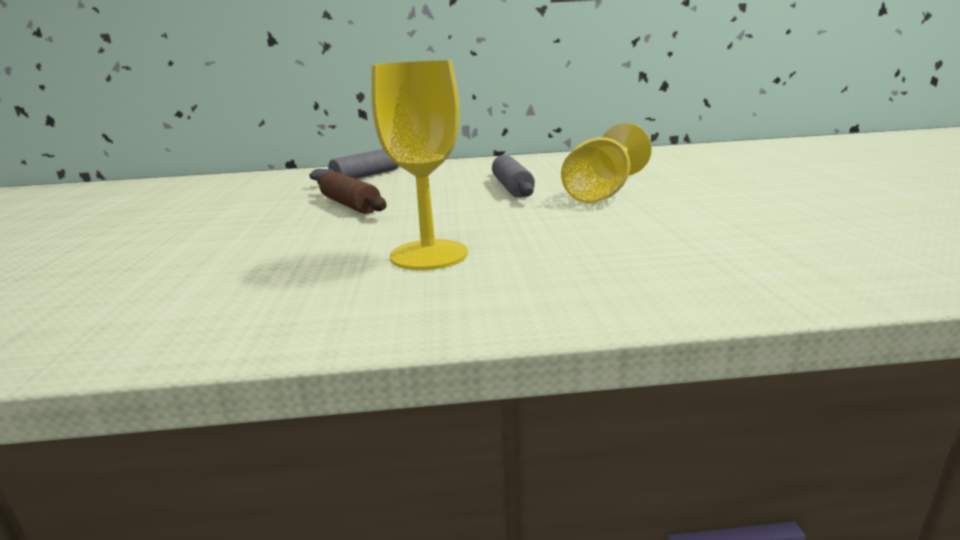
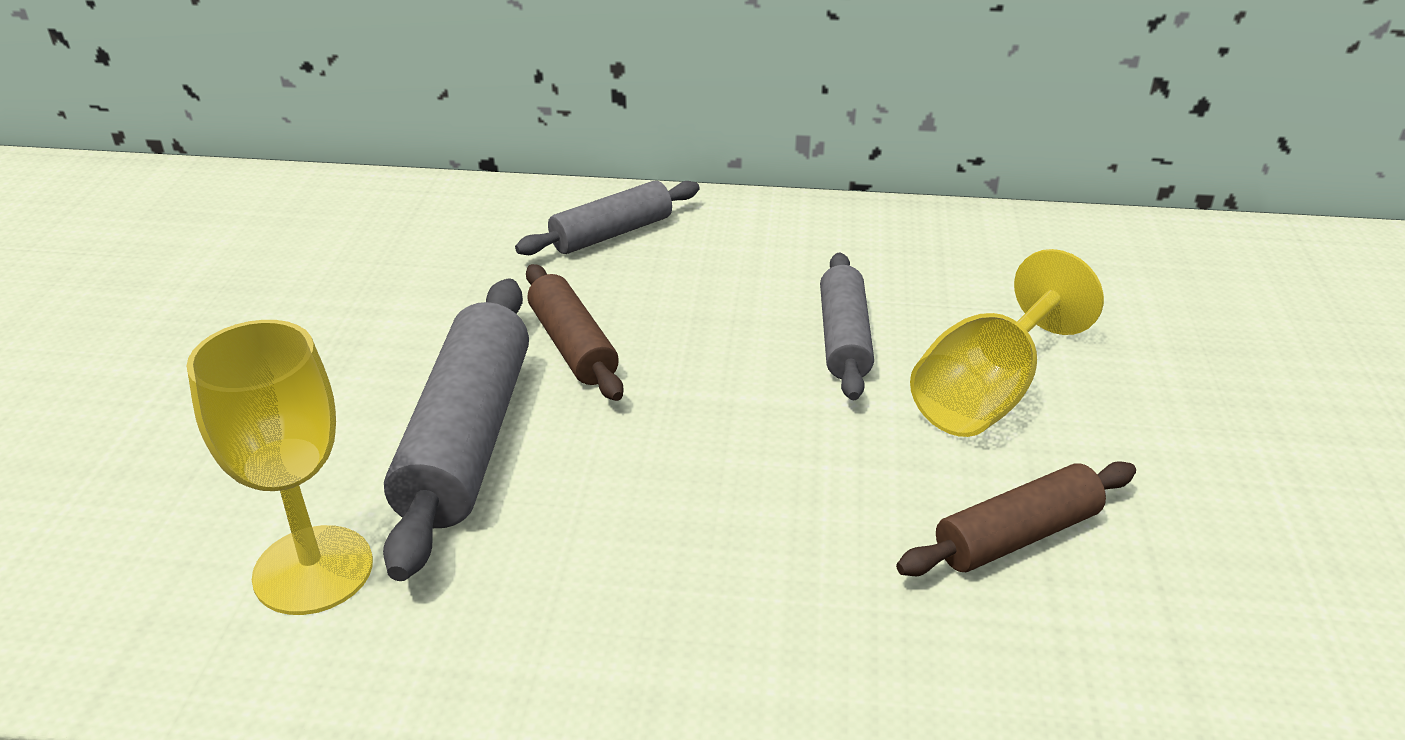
camera: 10 degrees right, 15 degrees up
(285, 238) = (467, 440): none -> grey rolling pin
(429, 255) = (664, 540): yellow goblet -> yellow goblet (313, 570)
(652, 228) = (1017, 536): none -> brown rolling pin

